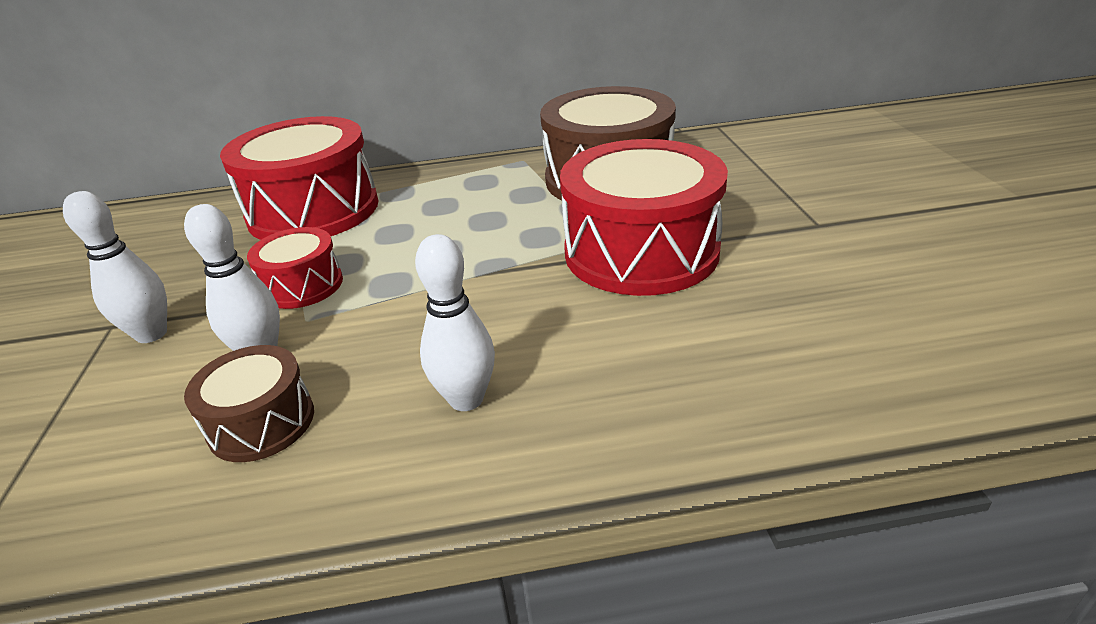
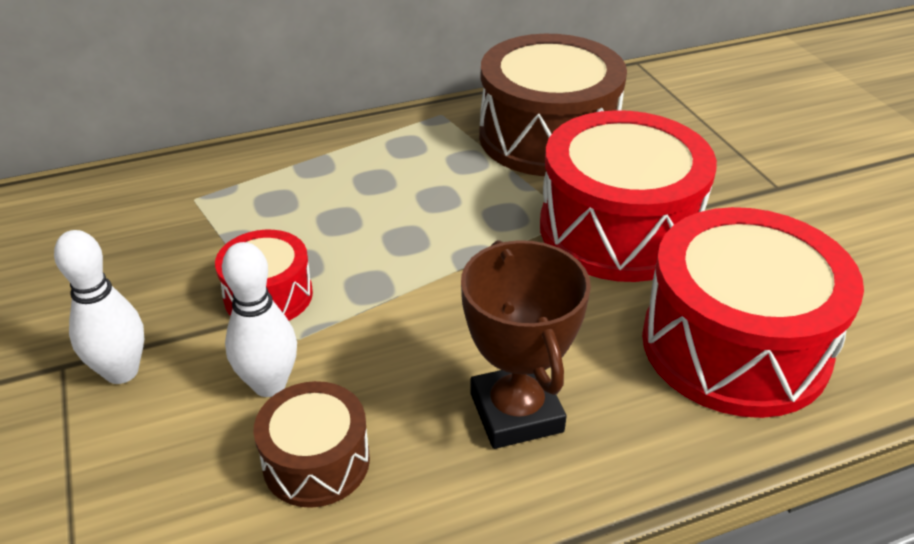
camera: 15 degrees left, 5 degrees up
(313, 210) = (224, 194): red drum -> red drum (734, 346)
(466, 399) = (516, 412): white bowling pin -> brown trophy

